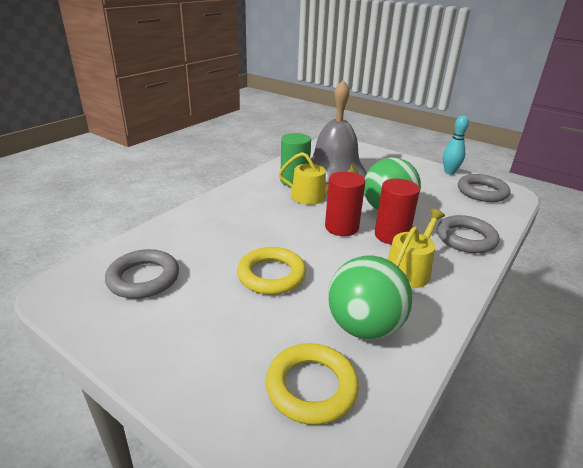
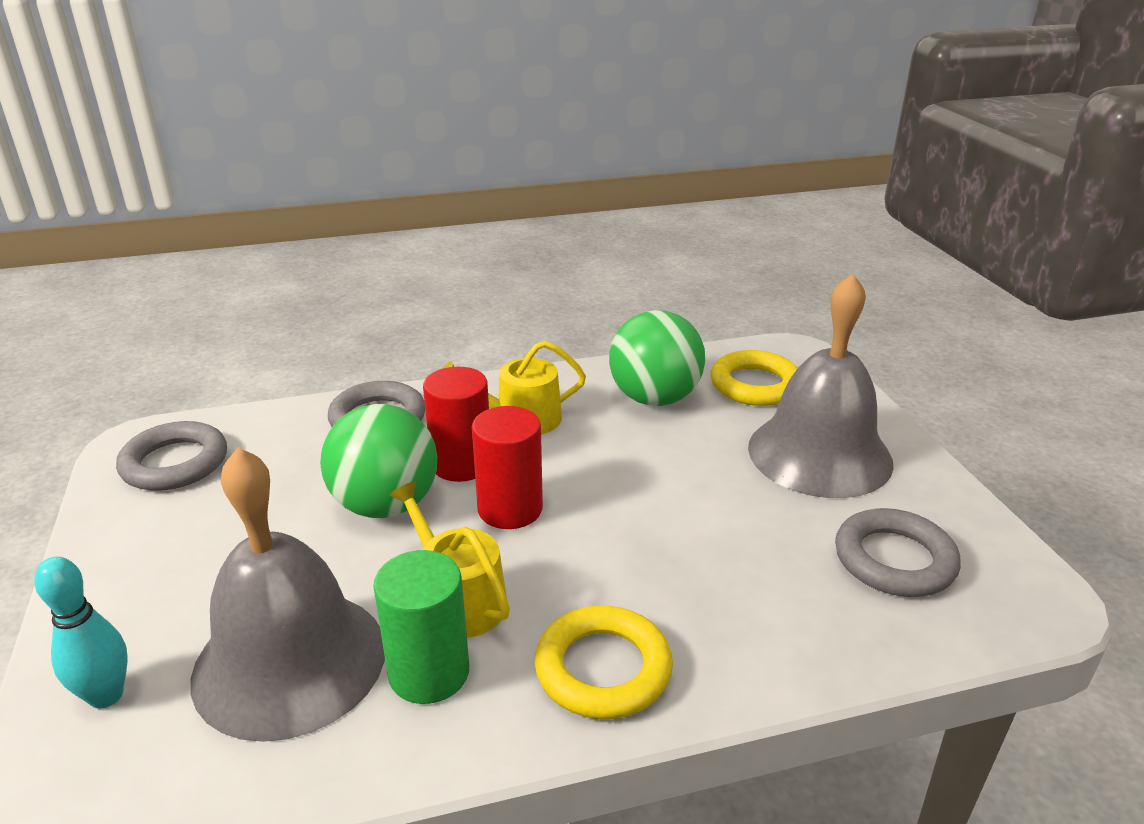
camera: 140 degrees left, 0 degrees up
(216, 333) = (819, 454): none -> grey bell
(271, 275) = (700, 486): yellow ring -> yellow ring (603, 669)
(449, 172) = (102, 527): turquoise bowling pin -> turquoise bowling pin (106, 696)

